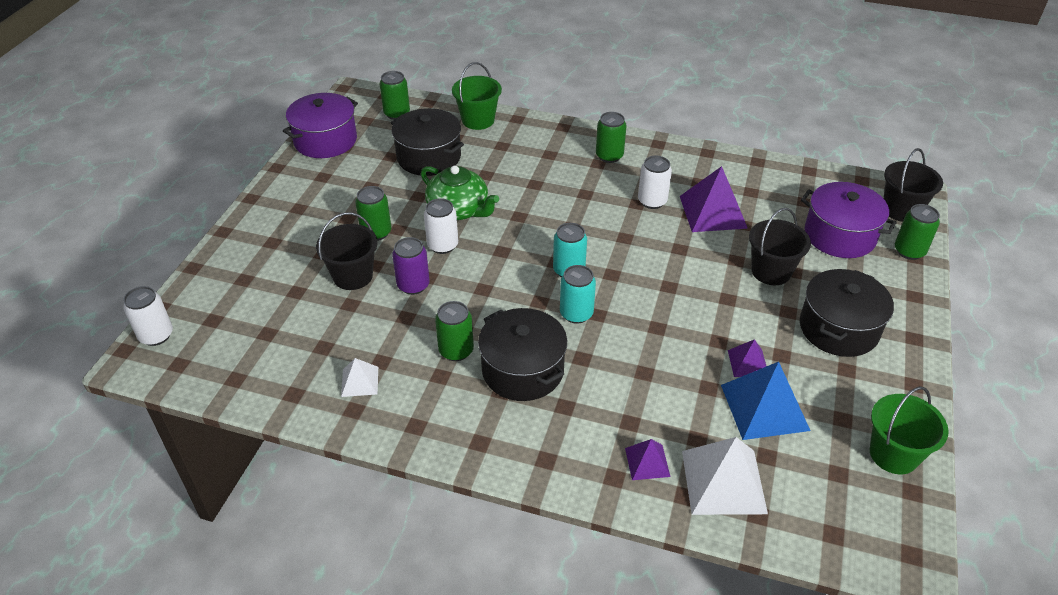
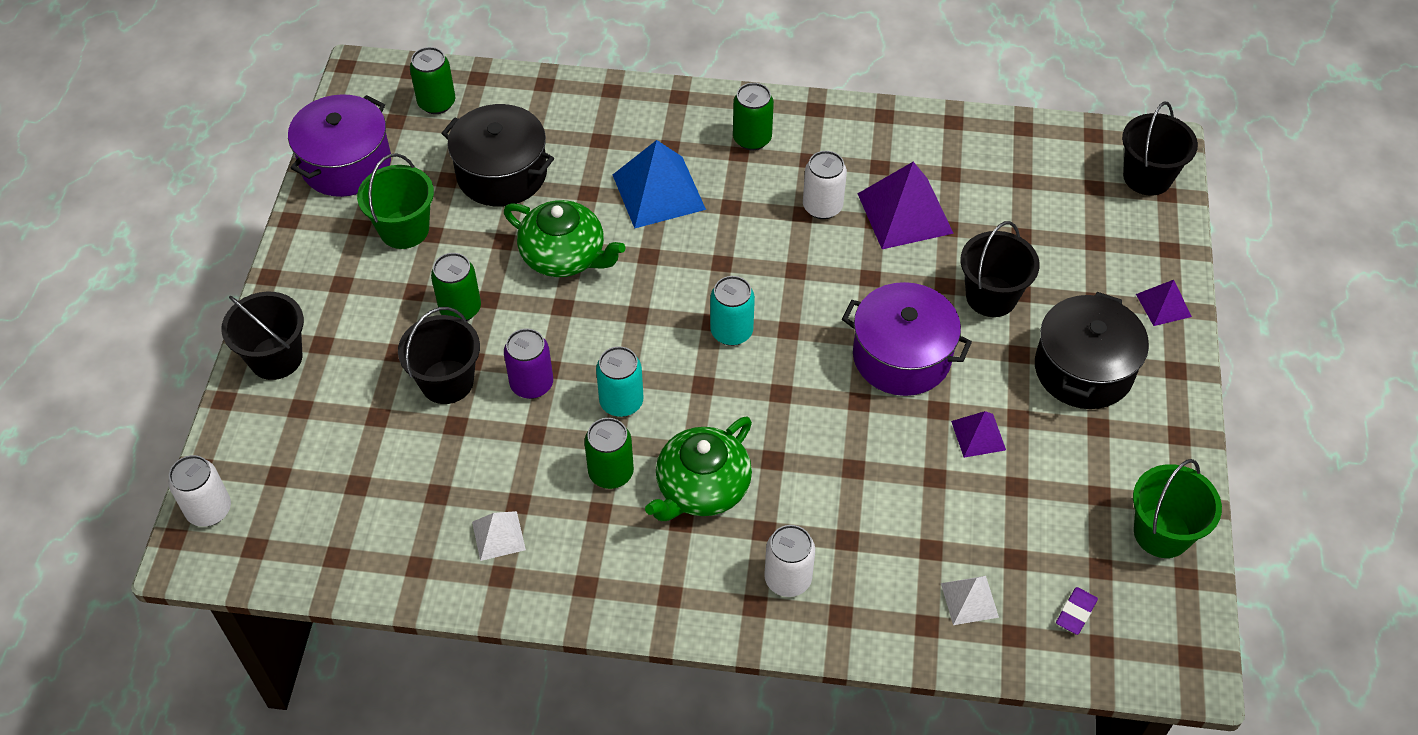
camera: 10 degrees left, 10 degrees up
(238, 247) = (276, 358): none -> black bucket
(442, 245) = (556, 316): white can -> white can (788, 579)
(478, 120) = (556, 100): green bucket -> green bucket (404, 229)
(523, 370) = (702, 488): black pot -> green teapot
(576, 313) = (753, 396): turquoise can -> turquoise can (621, 402)
(647, 462) = (876, 589): purple pyramid -> purple pyramid (1163, 305)
(724, 481) = (969, 600): white pyramid -> white pyramid, size x0.53
(764, 407) = (1005, 493): blue pyramid -> blue pyramid (658, 191)
(813, 505) = (1075, 613): none -> purple eraser
(839, 235) = (1072, 228): purple pot -> purple pot (901, 356)
(909, 251) = (1161, 240): green can -> none

